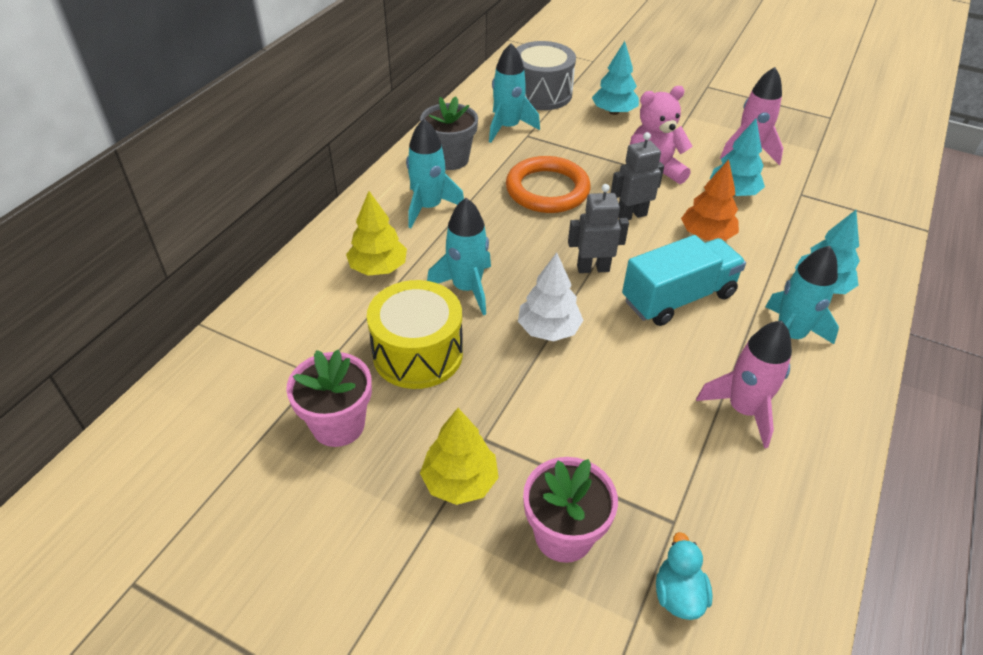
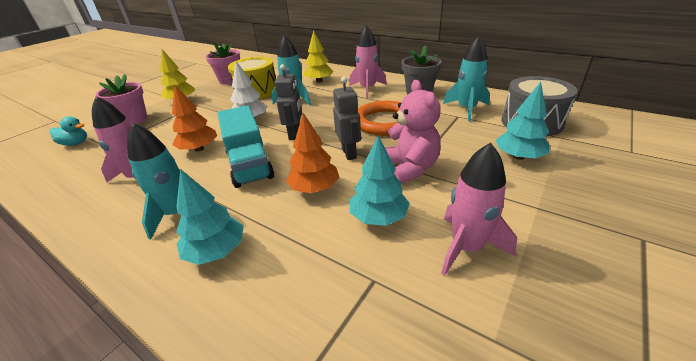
camera: 100 degrees right, 10 degrees down
(428, 207) = (367, 89): turquoise rocket -> pink rocket
(653, 367) = (199, 149): none -> orange tree

